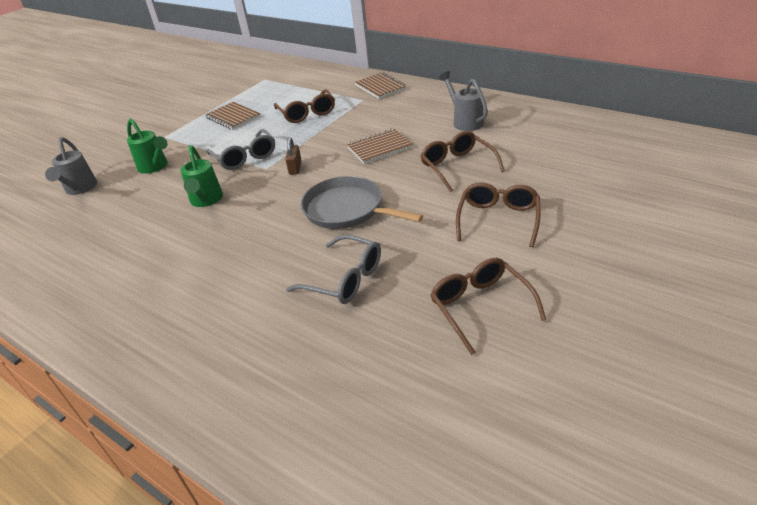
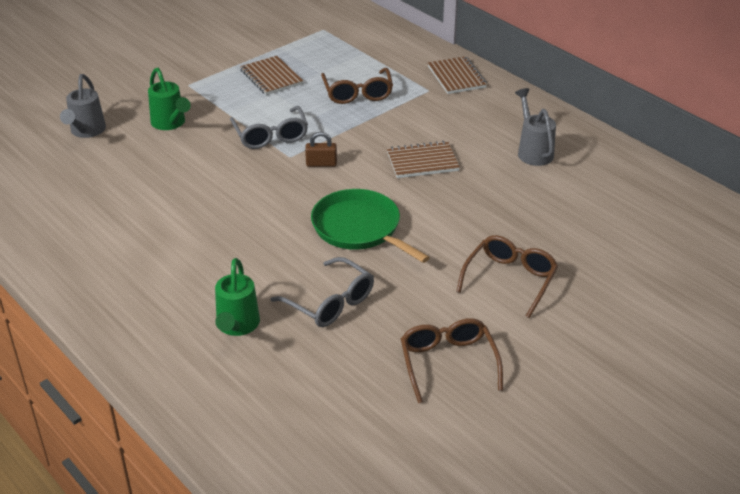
camera: 10 degrees right, 0 degrees up
(206, 201) = (216, 180): green watering can -> green watering can (237, 326)
(295, 168) = (321, 164): brown padlock -> brown padlock turned 75 degrees clockwise
(347, 209) = (359, 228): grey pan -> green pan
(457, 166) = (497, 207): brown glasses -> none

